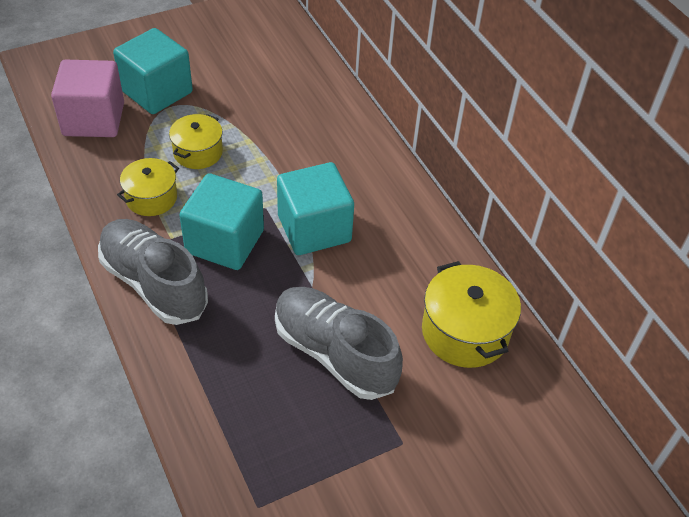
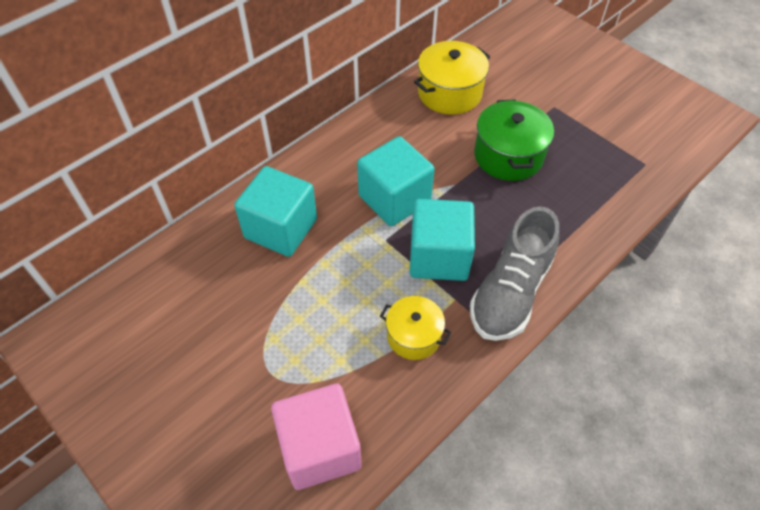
camera: 105 degrees left, 5 degrees up
(157, 92) = (250, 399): turquoise cube -> turquoise cube (281, 228)
(198, 152) = (335, 319): yellow pot -> none
(334, 353) = (508, 155): grey shoe -> green pot

